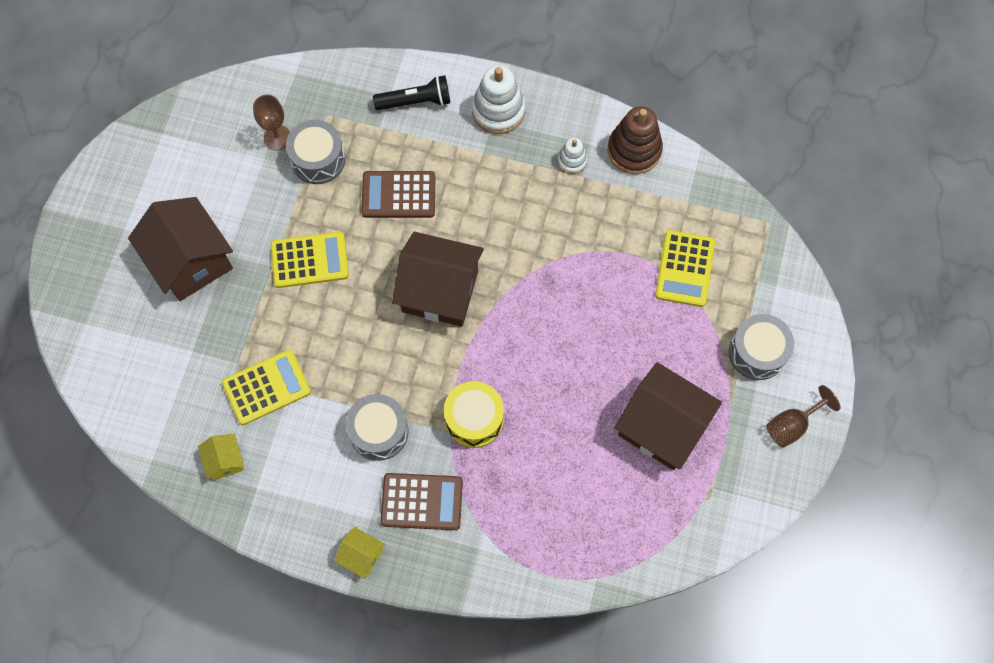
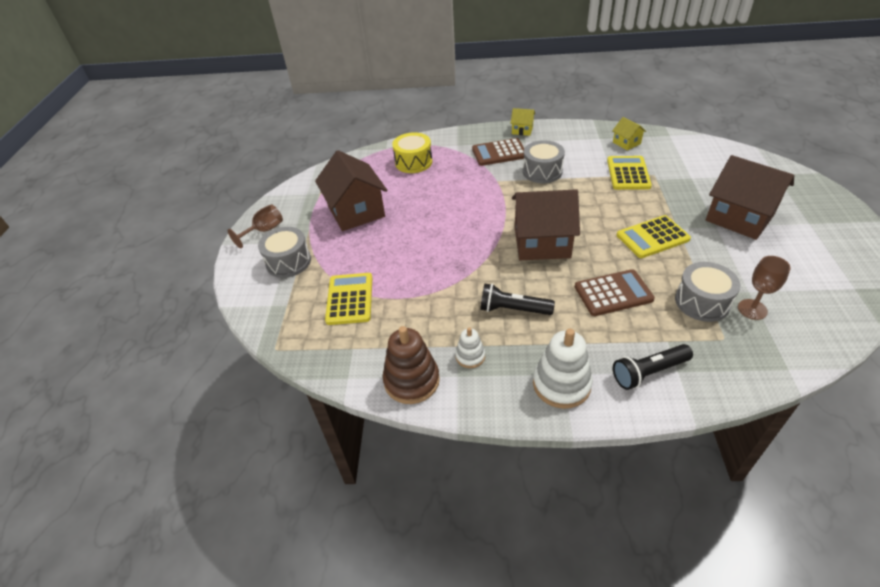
camera: 170 degrees right, 25 degrees down
(266, 387) = (628, 173): yellow calculator -> yellow calculator turned 135 degrees clockwise
(474, 419) = (484, 189): yellow drum -> yellow drum (413, 162)
(510, 204) = (513, 309): none -> black flashlight
(662, 426) = (356, 211): brown house -> brown house turned 45 degrees clockwise

